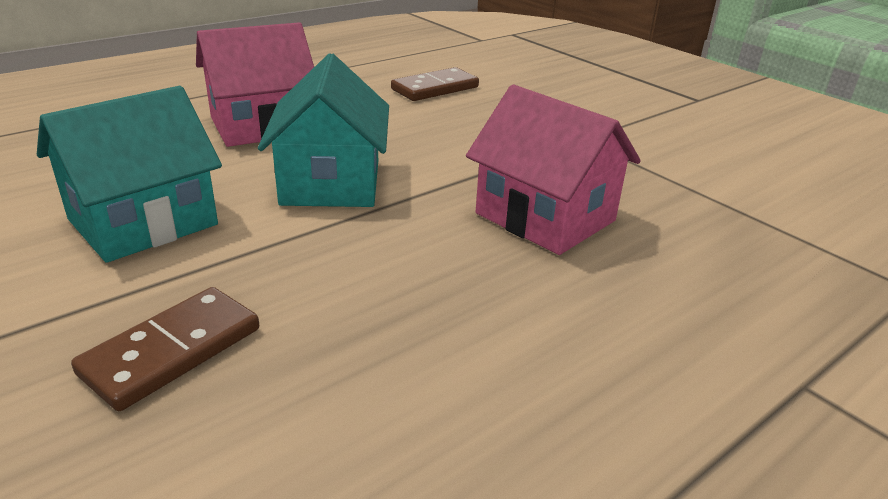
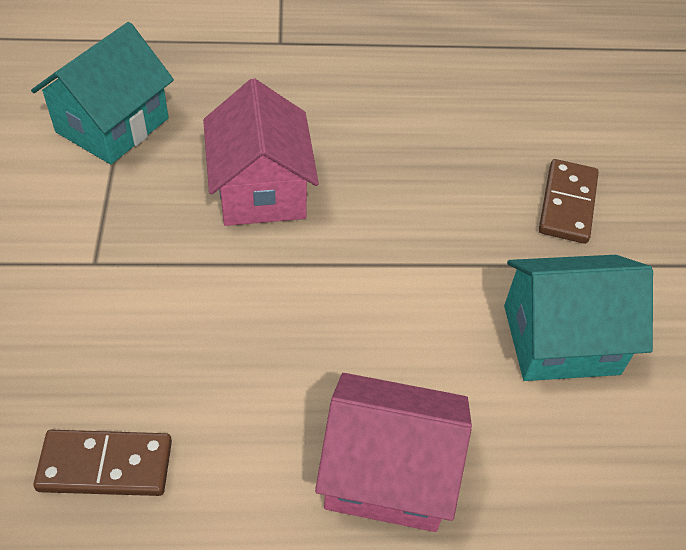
camera: 145 degrees left, 20 degrees up
(172, 351) = (567, 204): brown domino -> brown domino turned 60 degrees counterclockwise
(331, 182) = (384, 316): turquoise house -> turquoise house (112, 125)

